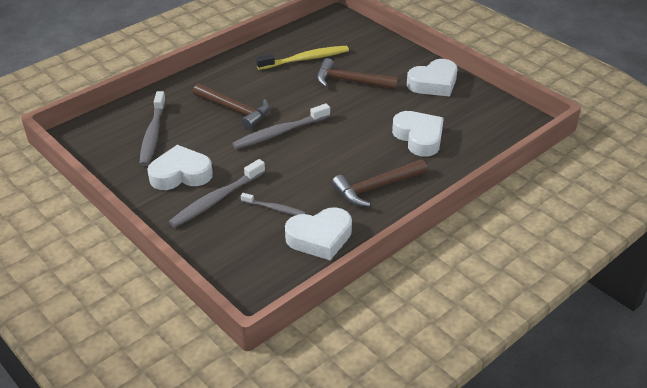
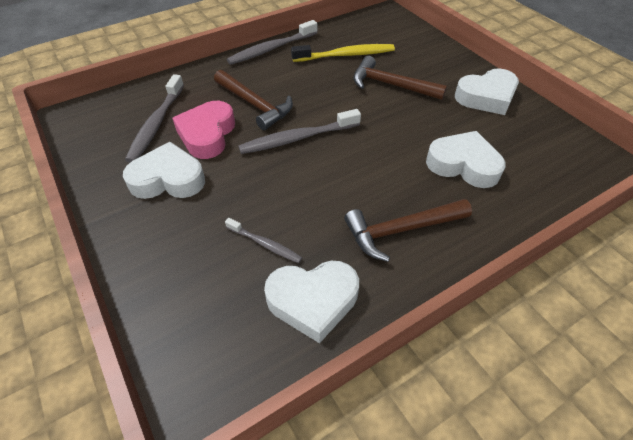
camera: 10 degrees right, 10 degrees up
(201, 138) = (207, 134): none -> pink heart
(216, 199) = (198, 221): grey toothbrush -> grey toothbrush (271, 49)
(419, 137) = (463, 165): white heart -> white heart turned 45 degrees counterclockwise

